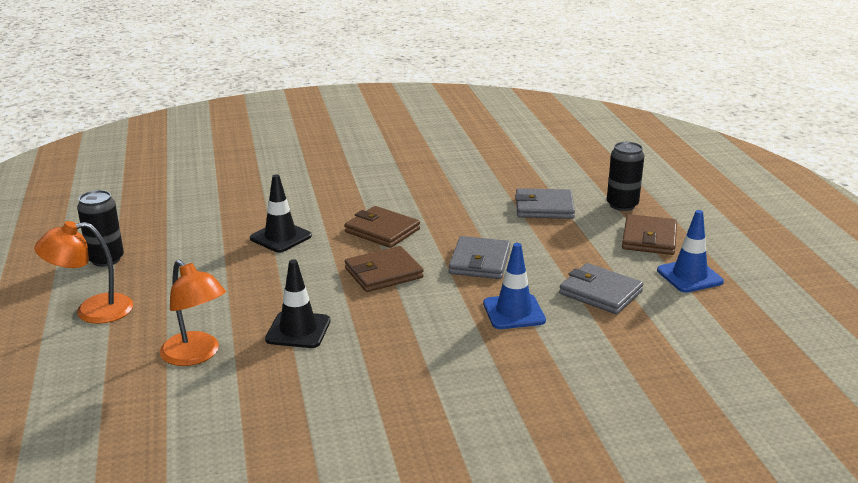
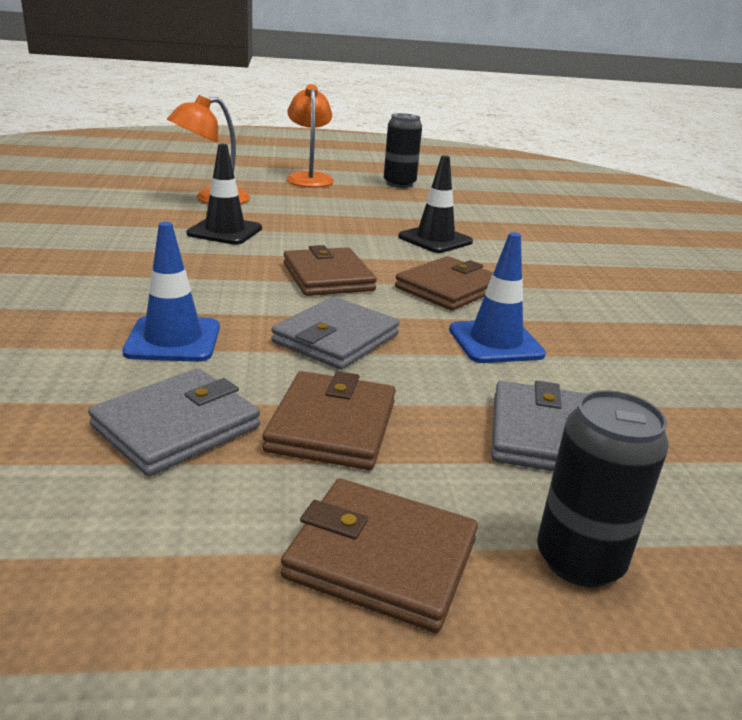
camera: 95 degrees right, 0 degrees up
(480, 262) = (336, 338): grey wallet -> grey wallet turned 75 degrees counterclockwise
(571, 255) = (332, 426): none -> brown wallet
(689, 276) = (166, 575): blue traffic cone -> blue traffic cone (495, 342)

